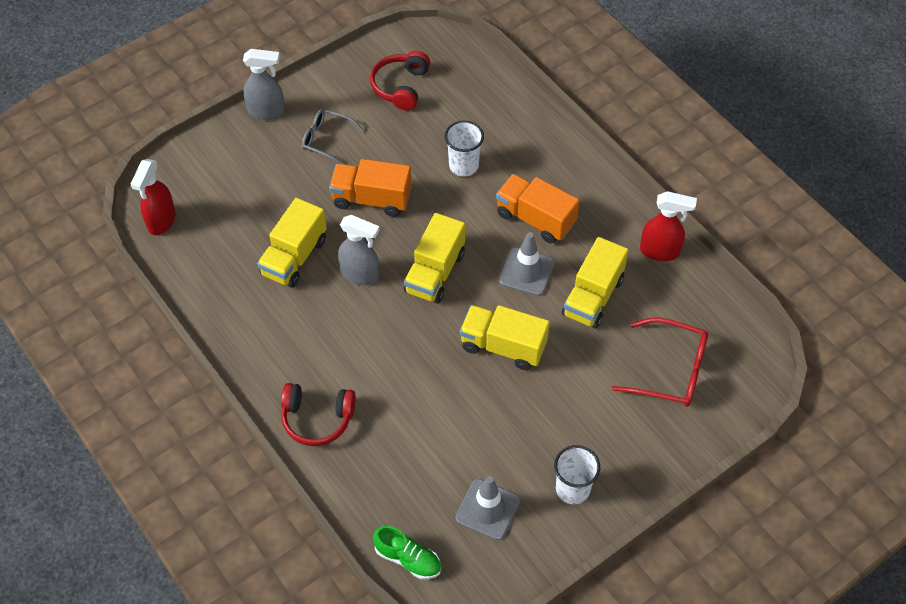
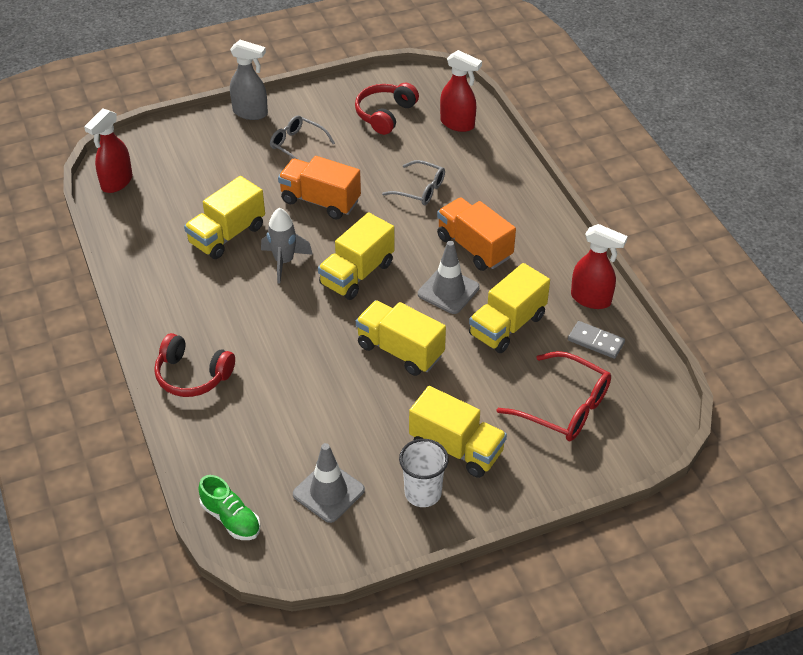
camera: 15 degrees right, 10 degrees down
(360, 275) = (284, 262): grey spray bottle -> grey rocket
(463, 165) = (420, 189): white cup -> grey glasses
(475, 83) = (458, 124): none -> red spray bottle
(587, 436) = (456, 448): none -> yellow truck
(677, 295) = (596, 341): none -> grey domino

